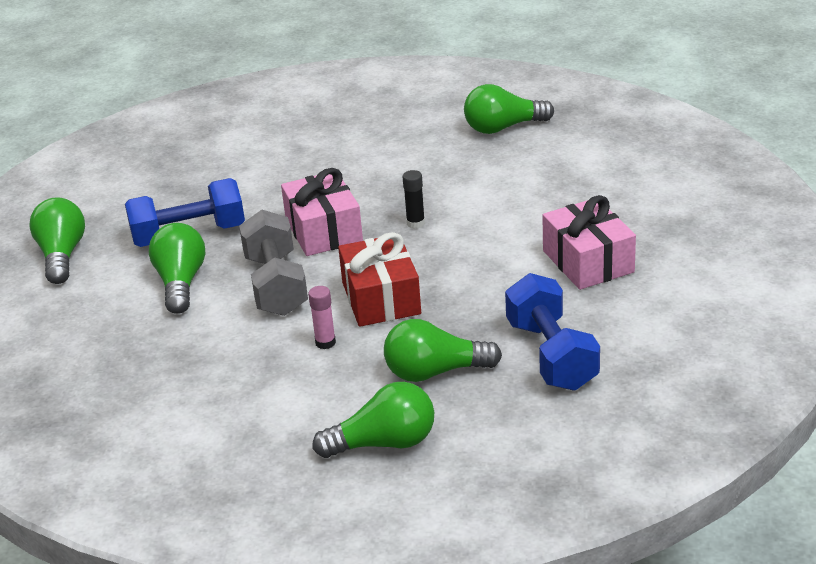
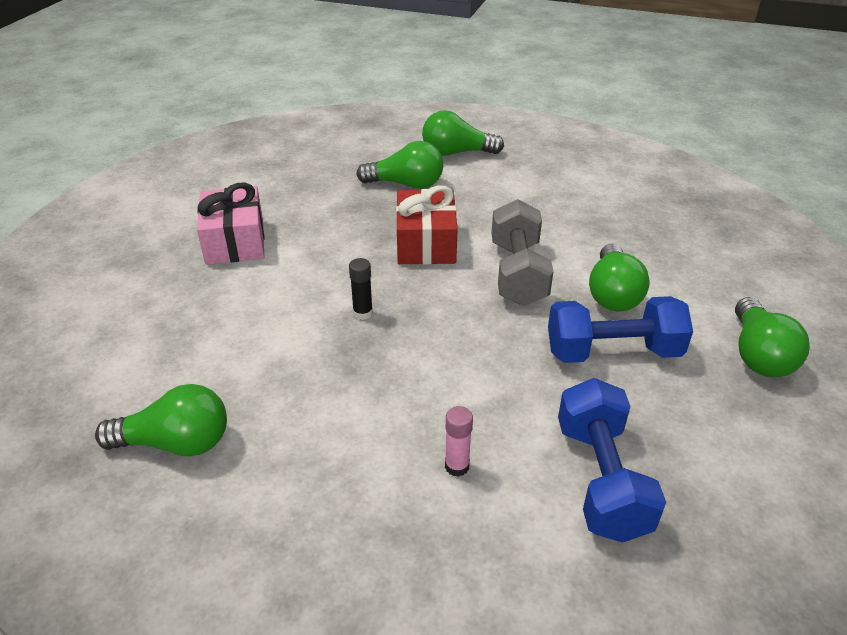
camera: 170 degrees left, 5 degrees up
(323, 230) = (461, 325): pink gift -> none
(325, 342) = (482, 217): pink glue stick -> pink glue stick (457, 466)
(551, 355) = (319, 181): blue dumbbell -> blue dumbbell (601, 479)

